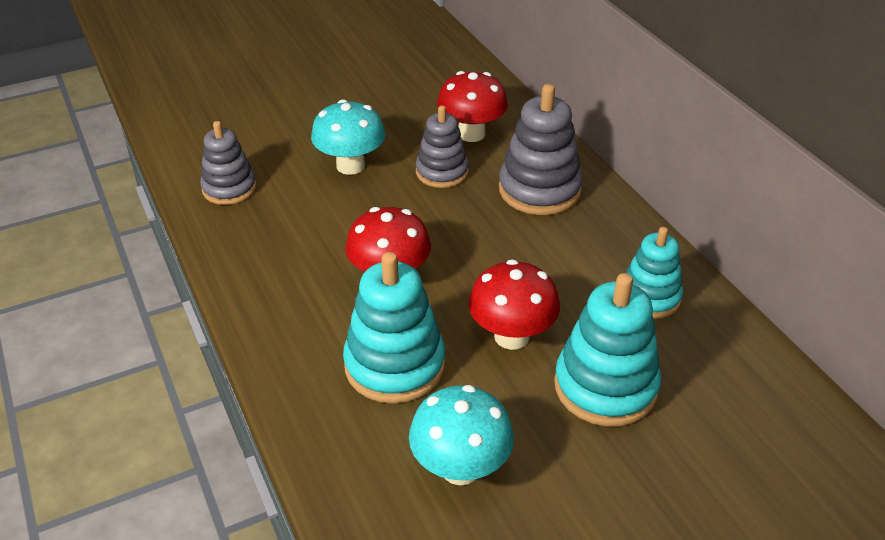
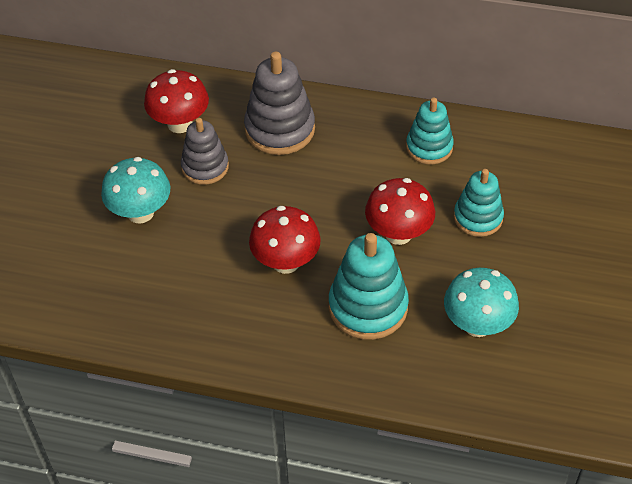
camera: 50 degrees left, 10 degrees up
(229, 188) = (87, 299): grey stacking toy -> none
(605, 387) = (478, 218): turquoise stacking toy -> turquoise stacking toy, size x0.66

